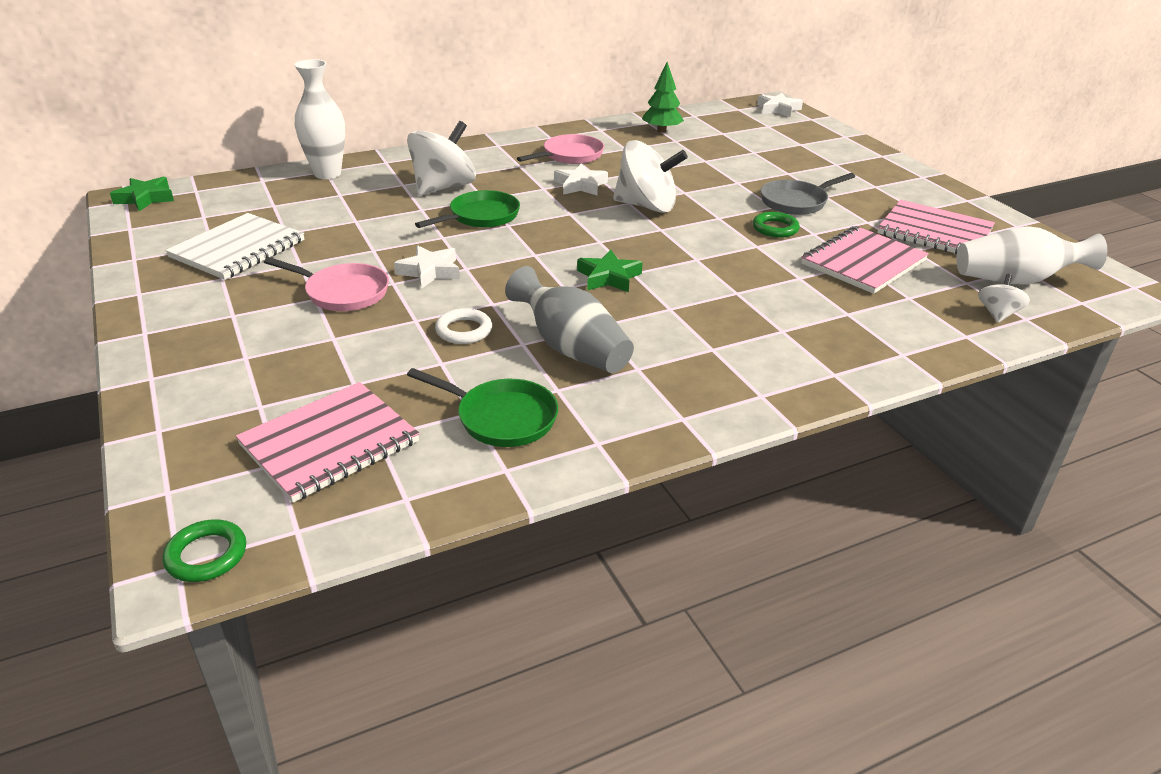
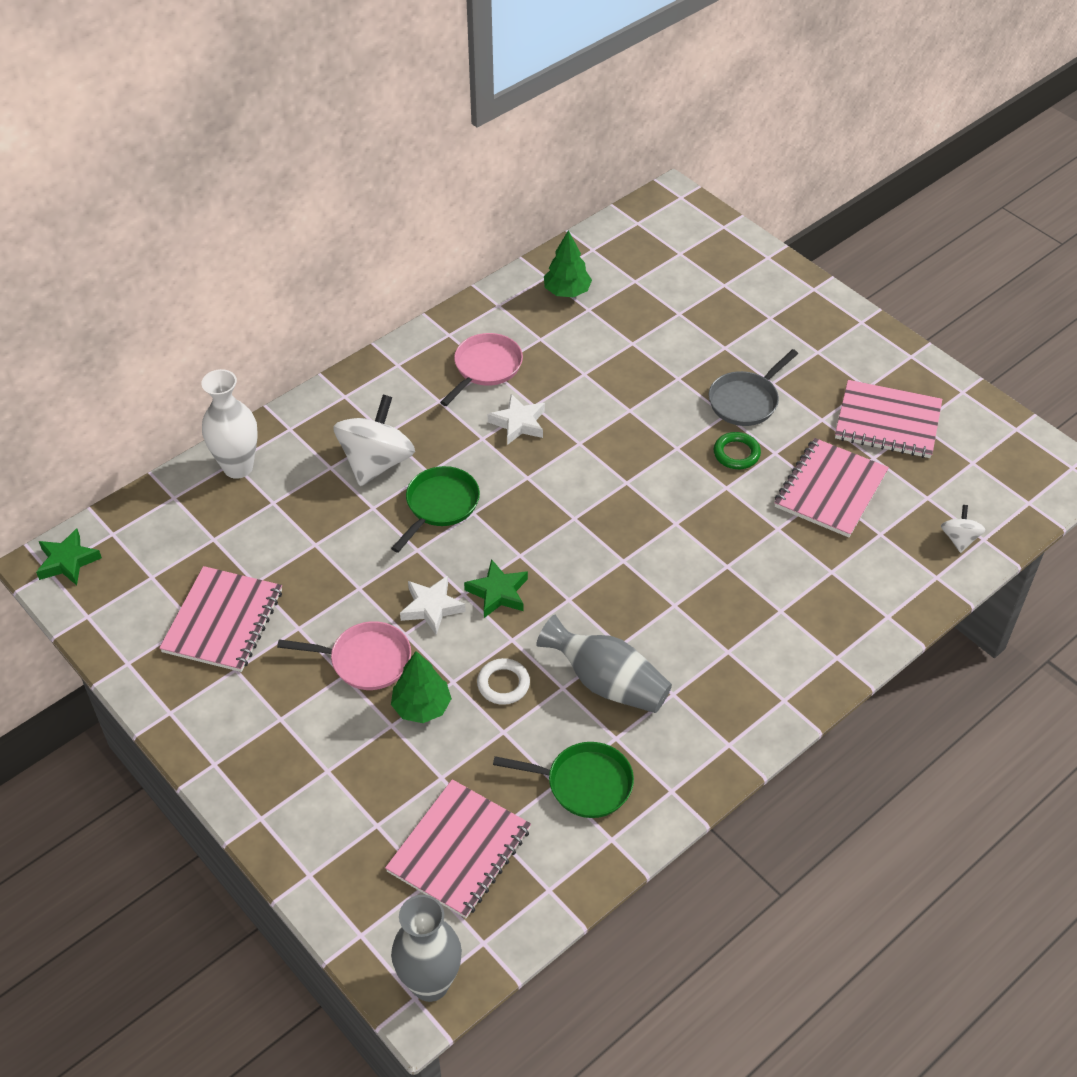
camera: 15 degrees left, 15 degrees up
(206, 555) = (430, 983): green ring -> grey vase
(238, 249) = (223, 621): white notebook -> pink notebook
(372, 331) = (421, 707): none -> green tree
(608, 277) = (603, 573): green star -> green star (498, 593)
(647, 206) = (600, 445): white spinning top -> none
(778, 109) = (682, 213): white star -> none
(1015, 280) = (969, 483): white vase -> none

